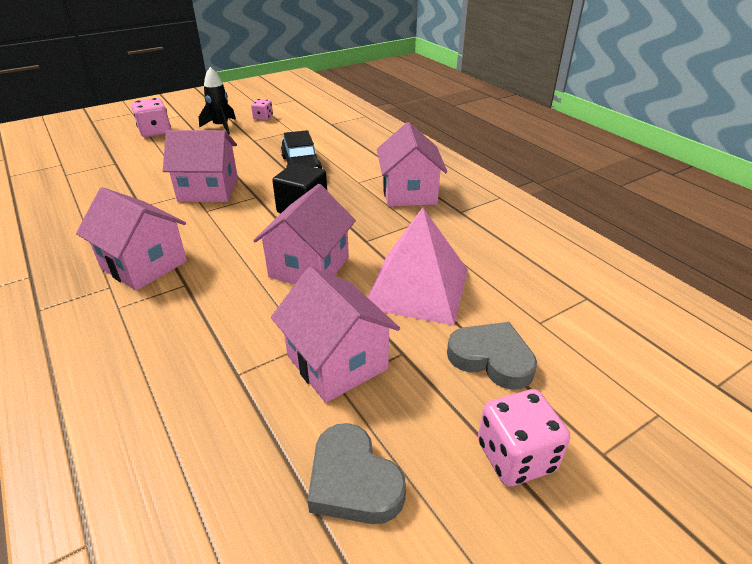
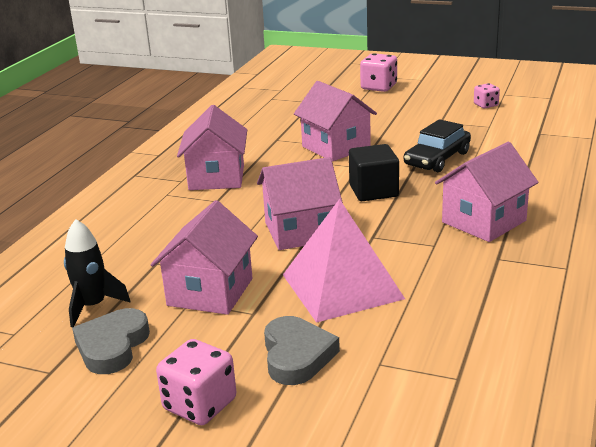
camera: 55 degrees right, 10 degrees down
(221, 126) = (436, 100): black rocket -> black rocket (93, 306)

